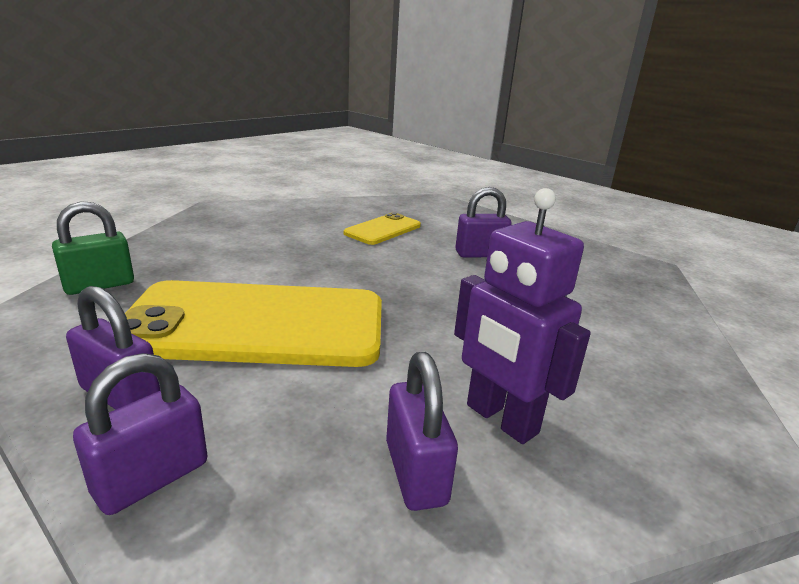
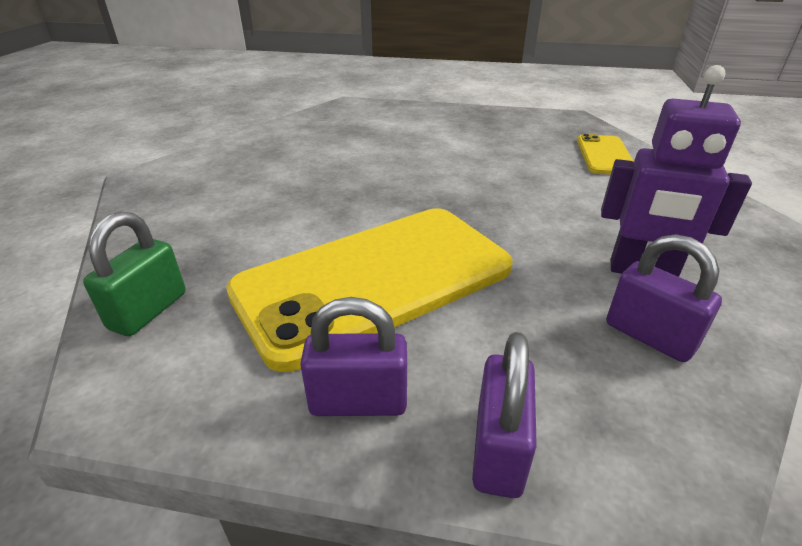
camera: 30 degrees left, 10 degrees up
(383, 230) = (346, 147): yellow phone -> yellow phone (605, 155)
(480, 254) = (454, 145): purple padlock -> none

